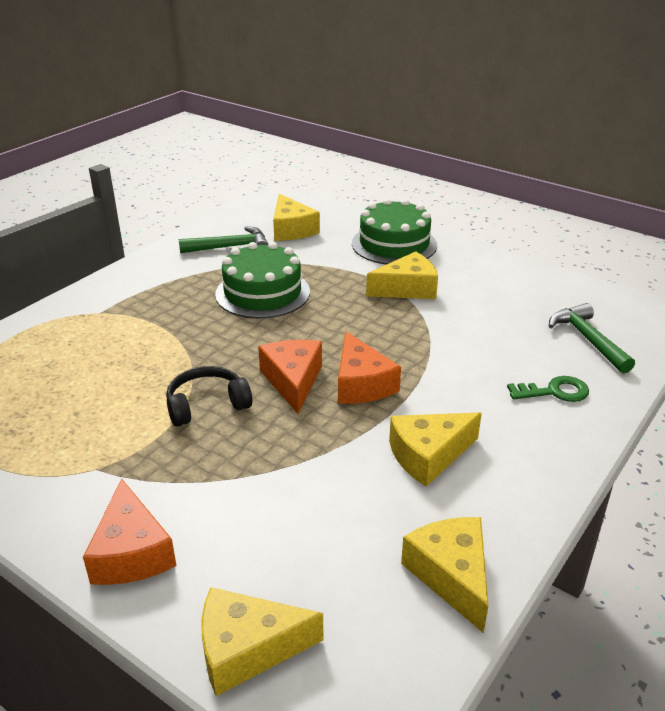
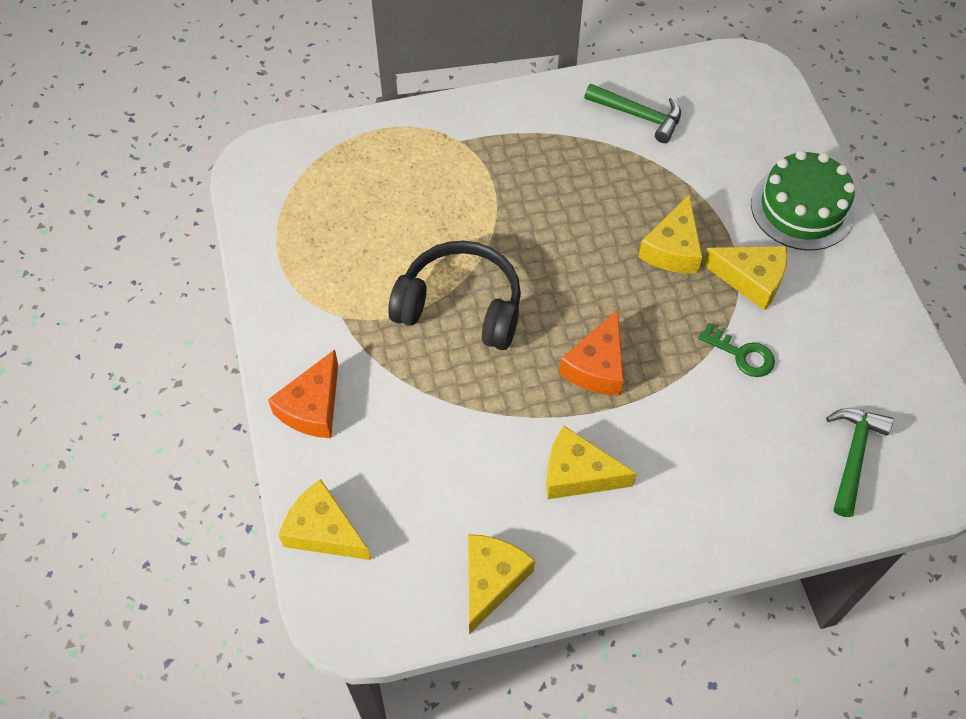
camera: 40 degrees right, 25 degrees up
(207, 405) = (461, 306): black headphones -> black headphones, size x1.64
(262, 293) = (613, 200): green cake -> none
(291, 229) = (720, 123): yellow cheese -> yellow cheese (672, 248)
(293, 381) = (546, 325): orange cheese -> none
(554, 391) = (750, 488): green key -> green key (742, 354)

